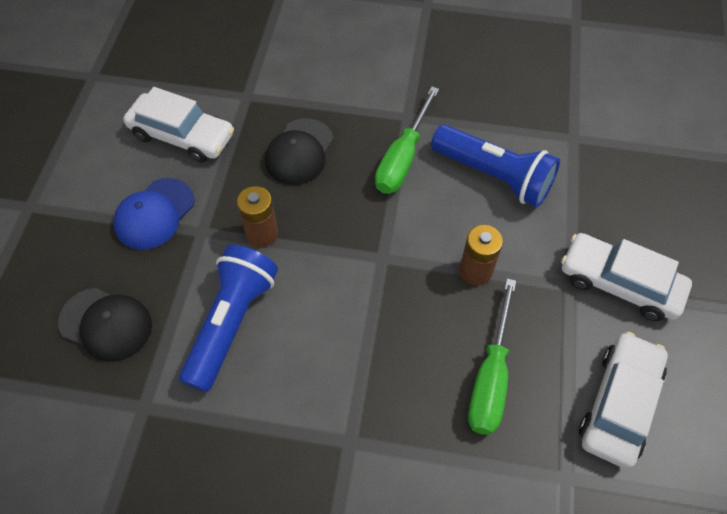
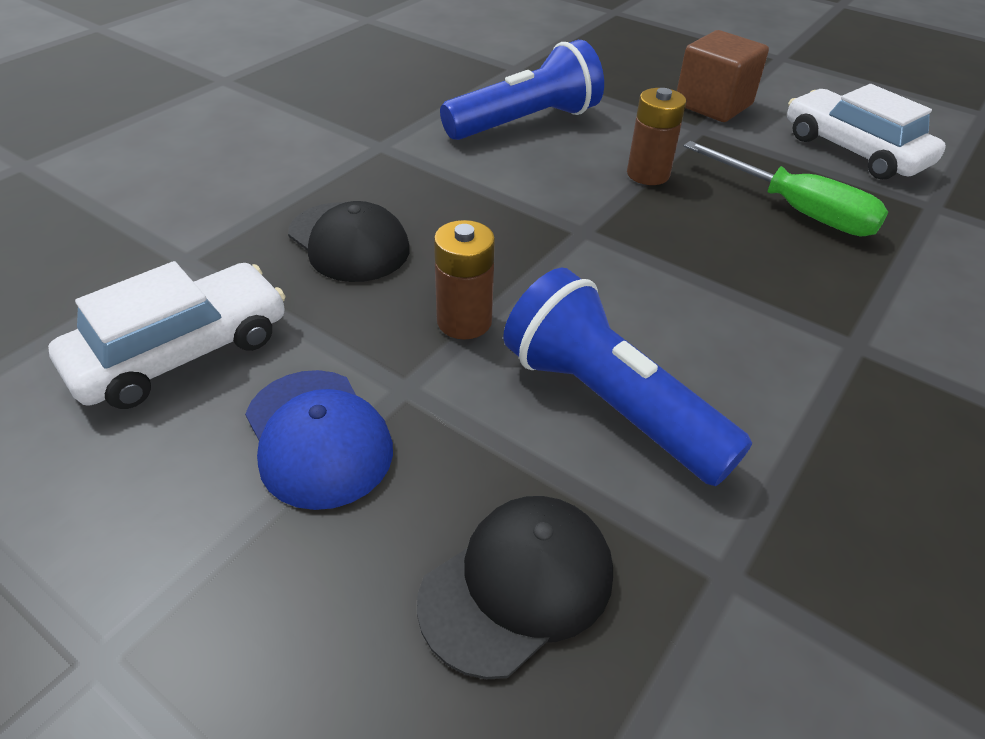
camera: 65 degrees left, 15 degrees down
(403, 158) = (443, 168): green screwdriver -> none
(619, 283) = (713, 105): white car -> brown cube

